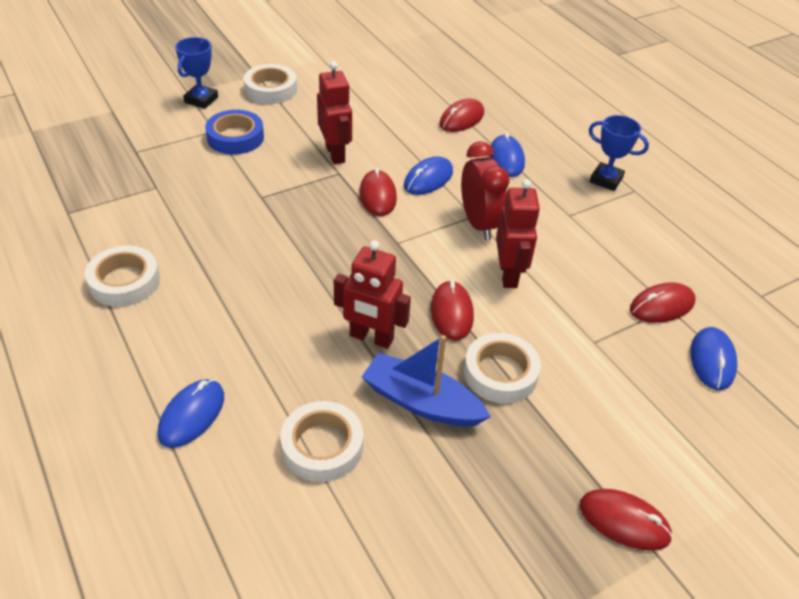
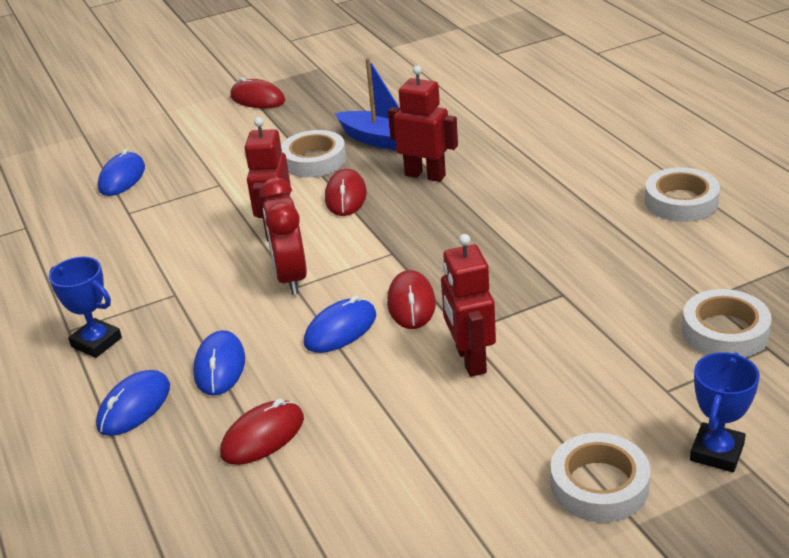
camera: 170 degrees left, 10 degrees down
(192, 415) = (570, 125): blue mouse -> blue mouse (134, 406)
(235, 137) = (628, 379): blue tape -> none
(322, 446) = (465, 116): white tape -> white tape (725, 331)
(662, 306) = (135, 213): red mouse -> none

